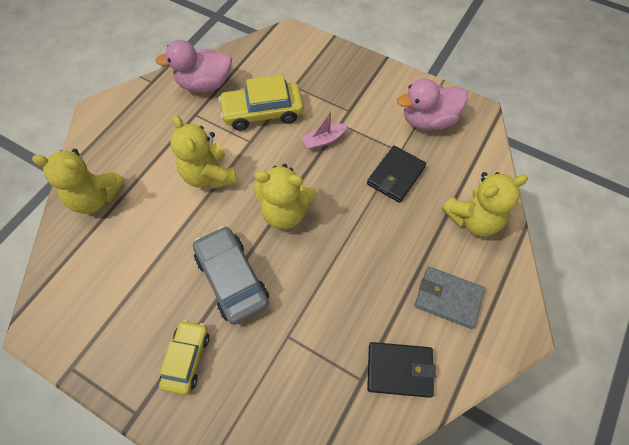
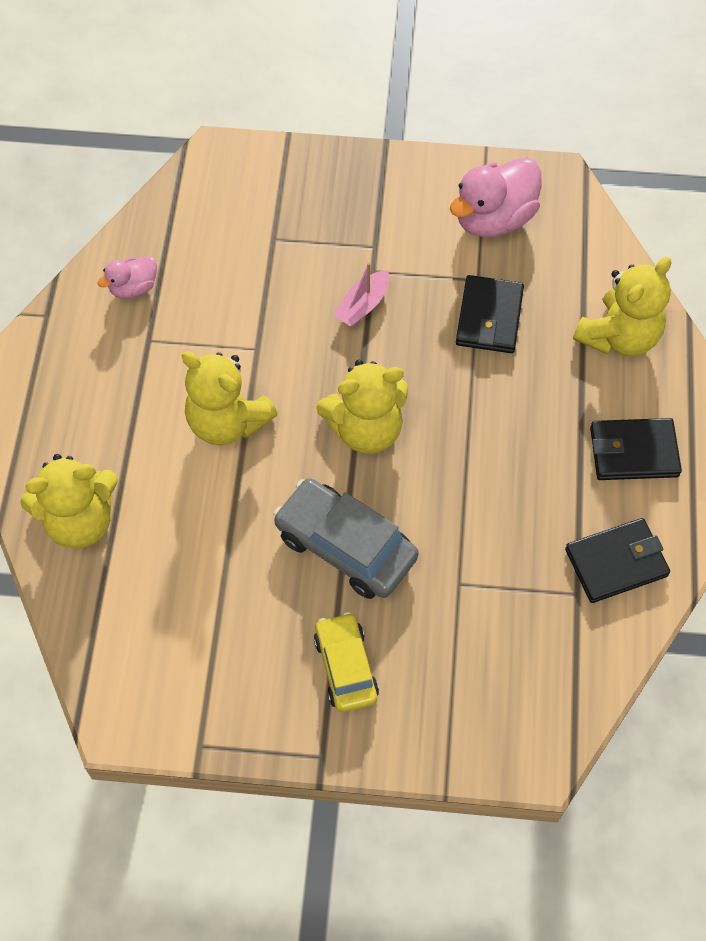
camera: 25 degrees left, 0 degrees up
(205, 84) = (133, 288): pink duck -> pink duck, size x0.54
(262, 112) = (249, 298): yellow car -> none
(448, 298) = (633, 452): grey wallet -> black wallet

